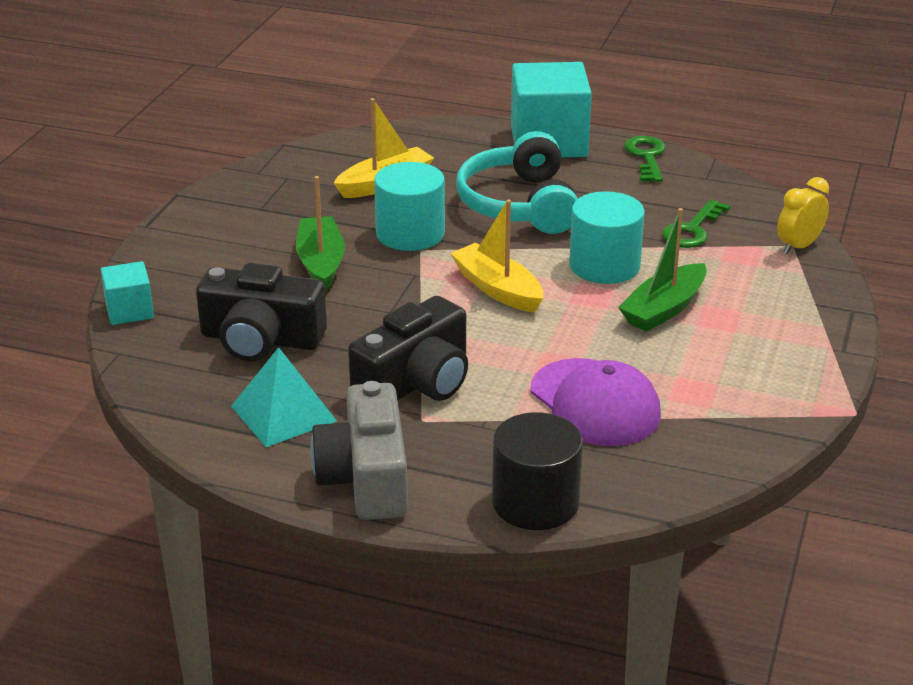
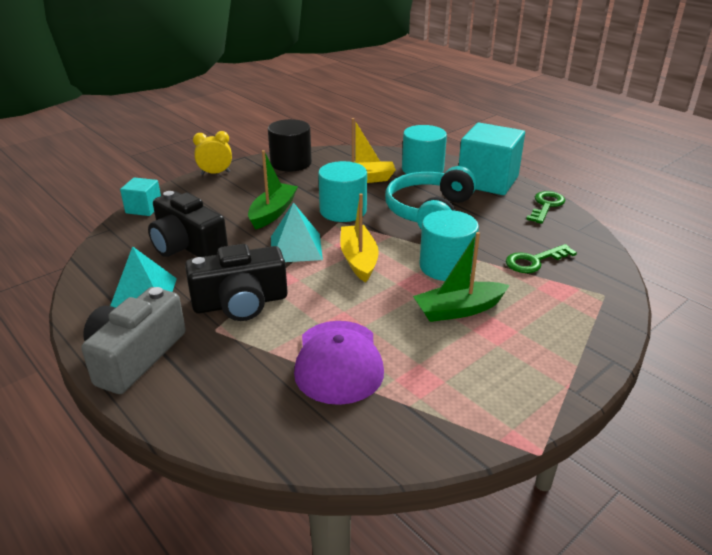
camera: 30 degrees right, 0 degrees up
(405, 298) = (296, 247): none -> turquoise pyramid
(451, 147) = (422, 169): none -> turquoise cylinder
(535, 502) = (215, 422): black cylinder -> black cylinder (291, 163)
(799, 246) = (609, 297): yellow clock -> yellow clock (215, 173)

